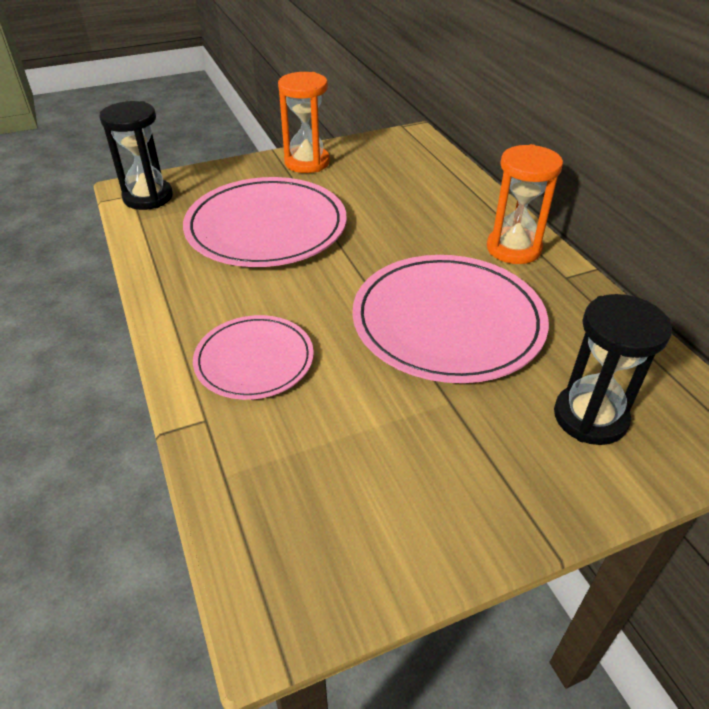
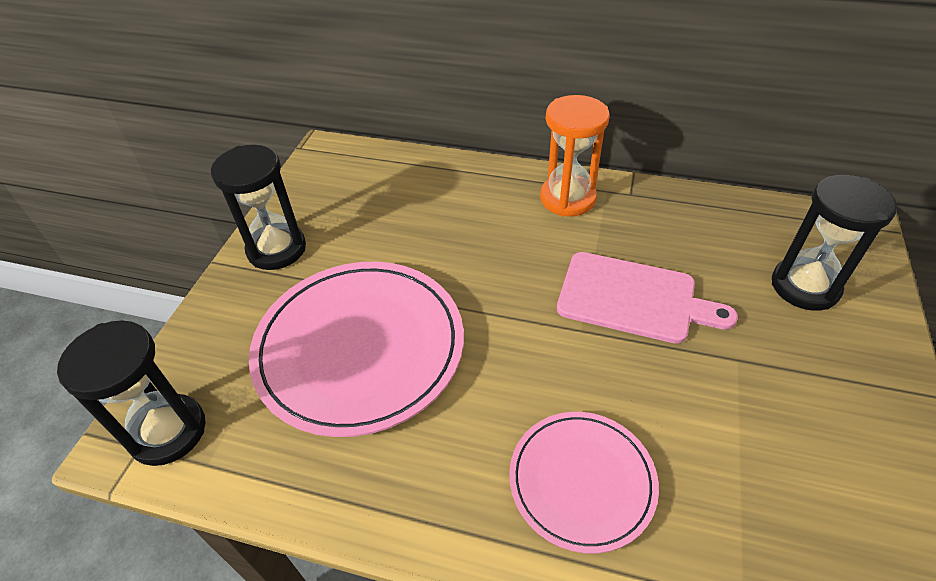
camera: 50 degrees left, 5 degrees up
(307, 162) = (276, 249): orange hourglass -> black hourglass
(448, 322) = (633, 298): pink plate -> pink cutting board

